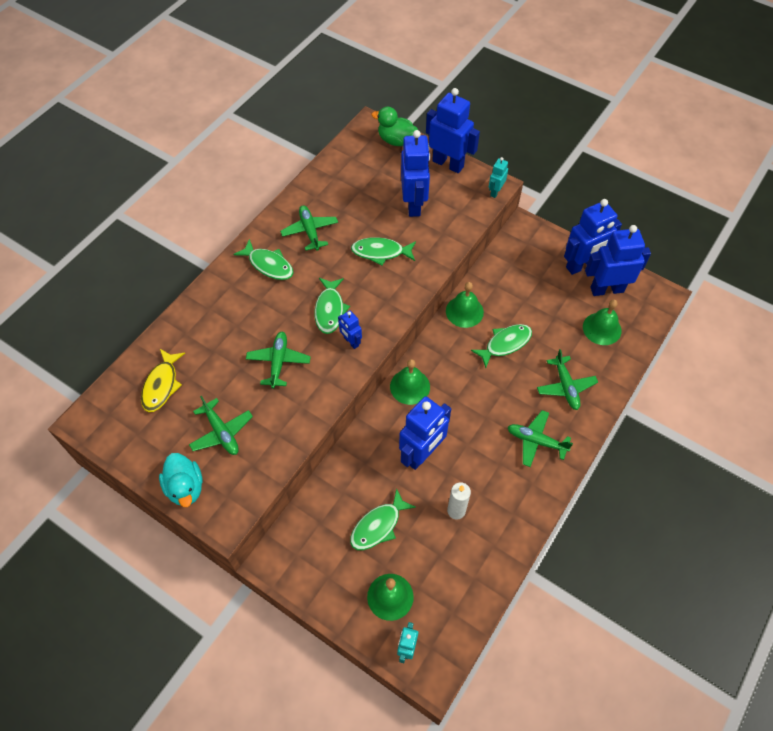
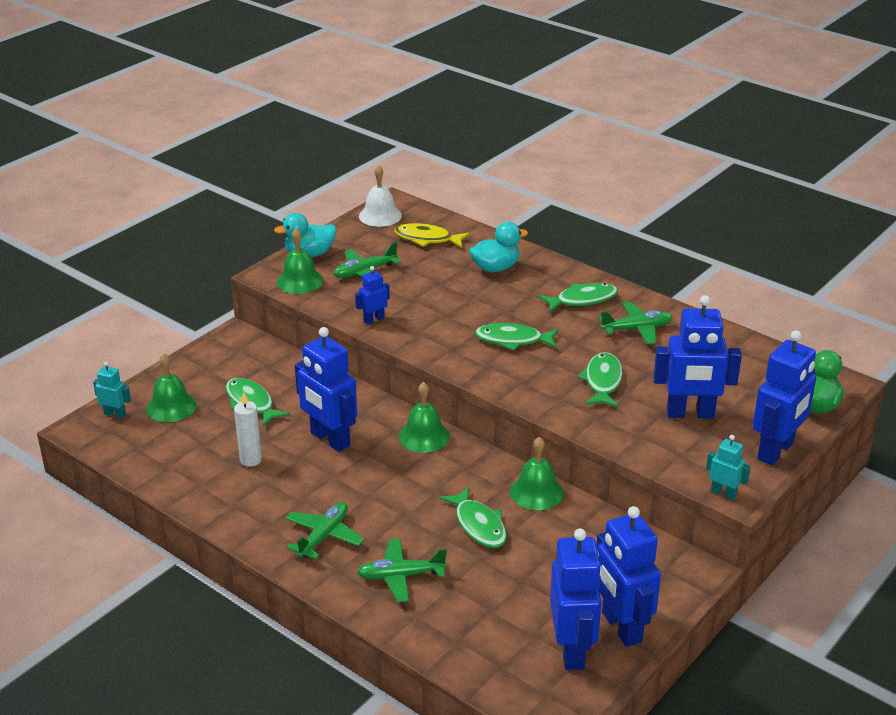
camera: 95 degrees right, 25 degrees down
(111, 432) = (380, 216): none -> white bell
(216, 327) = (495, 268): none -> turquoise duck
(268, 265) = (582, 300): green fish -> green fish turned 150 degrees counterclockwise
(278, 362) = (444, 305): green plane -> none
(351, 342) = (465, 353): blue robot -> blue robot (373, 319)
(602, 328) = (496, 631): green bell -> green bell (300, 281)

